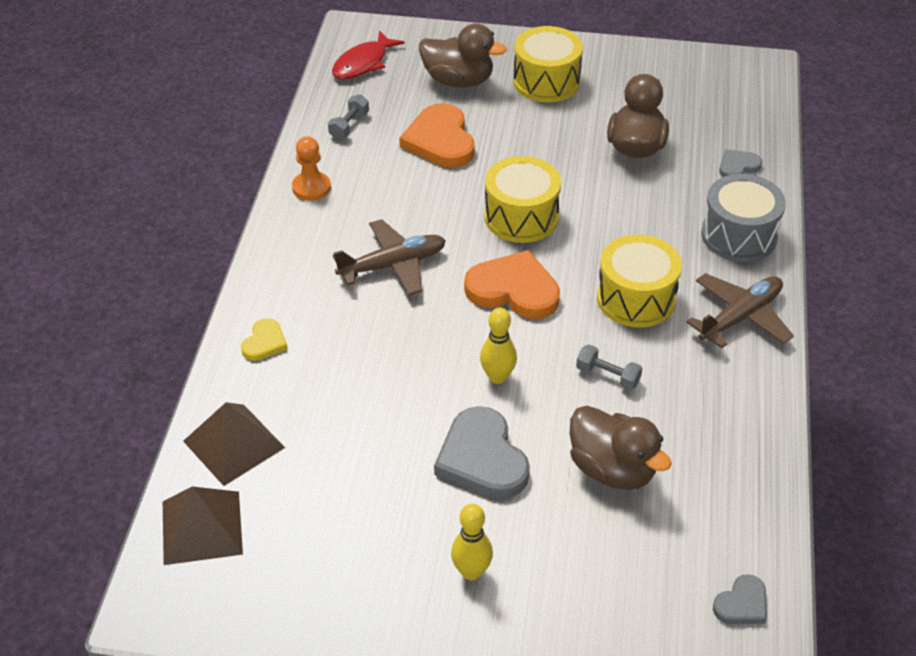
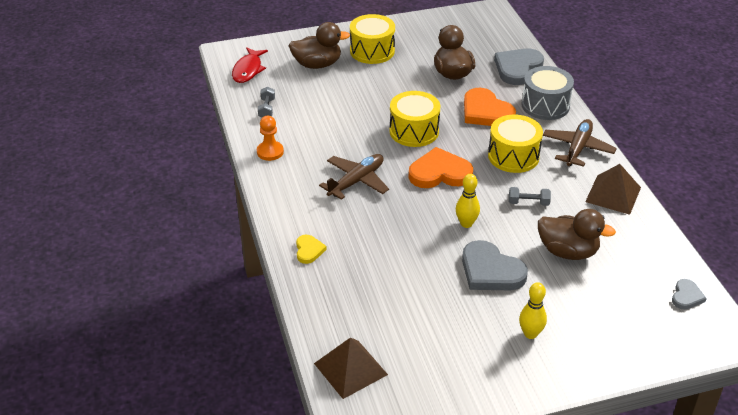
camera: 25 degrees left, 5 degrees down
(233, 444) = (334, 315): brown pyramid -> brown pyramid (613, 194)
(440, 140) = (332, 102): orange heart -> orange heart (486, 112)
(738, 166) = (517, 68): grey heart -> grey heart, size x1.92

